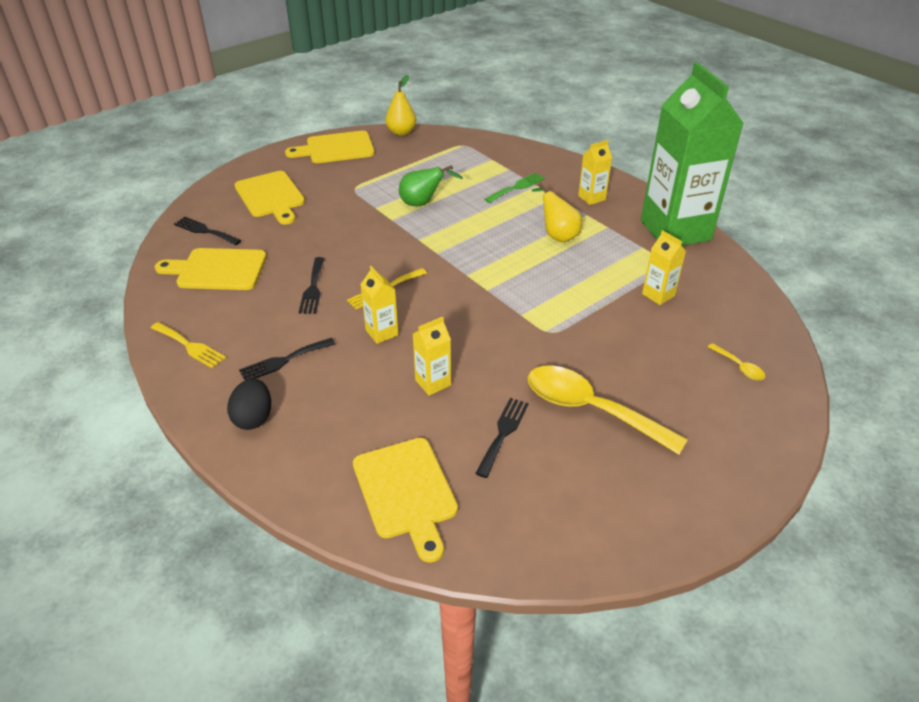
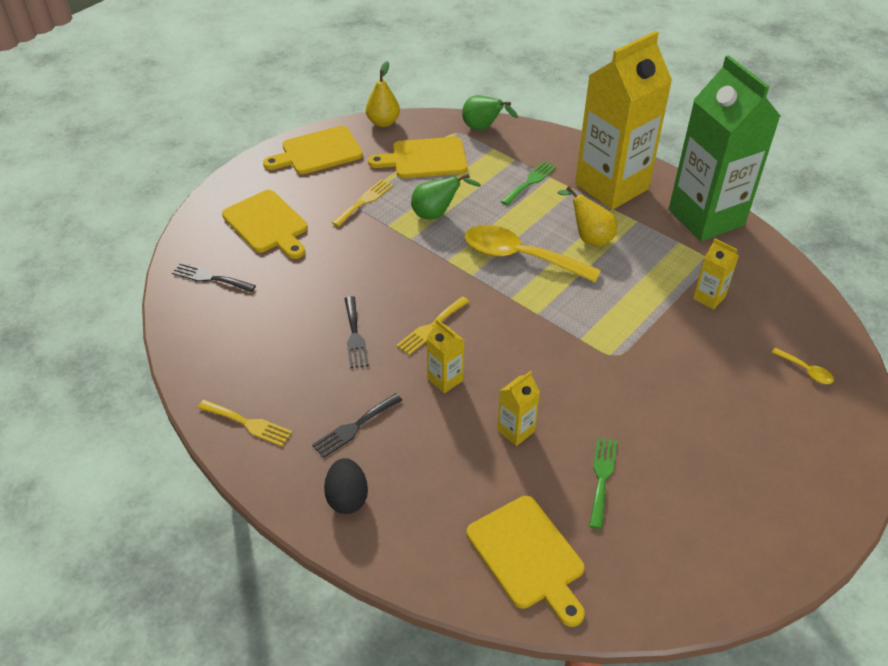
camera: 10 degrees left, 5 degrees up
(217, 270) = (242, 326): yellow cutting board -> yellow cutting board (425, 159)
(362, 188) = (364, 201): none -> yellow fork
(488, 144) = (483, 128): none -> green pear
(503, 433) = (602, 477): black fork -> green fork
(590, 409) = (678, 438): yellow spoon -> yellow spoon (520, 257)
(591, 198) = (611, 186): yellow carton -> yellow carton, size x2.50

